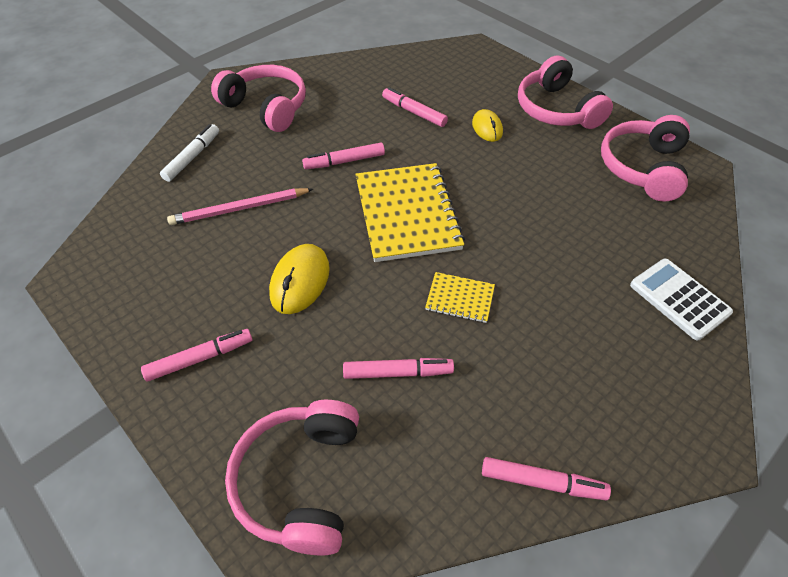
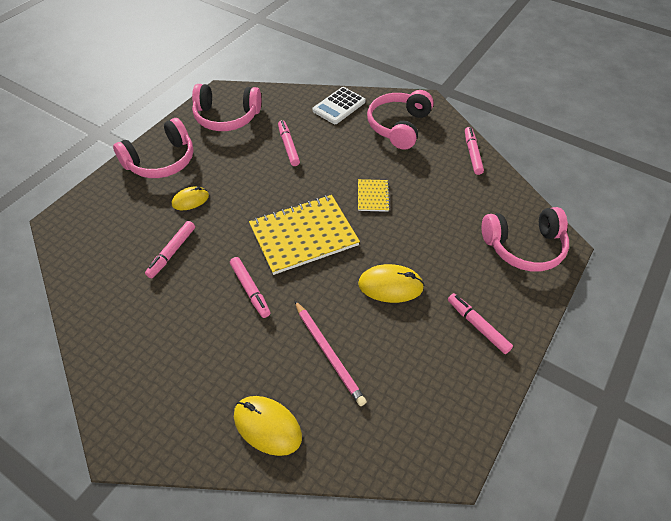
camera: 105 degrees left, 0 degrees up
(192, 157) = (267, 426): white marker -> yellow mouse
(266, 107) = (173, 382): pink headphones -> pink headphones (398, 126)
(397, 372) = (439, 217): pink marker -> pink marker (288, 146)

